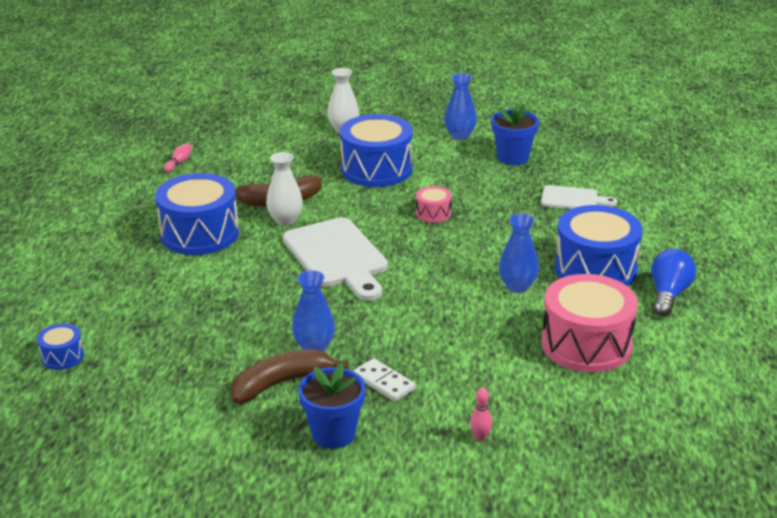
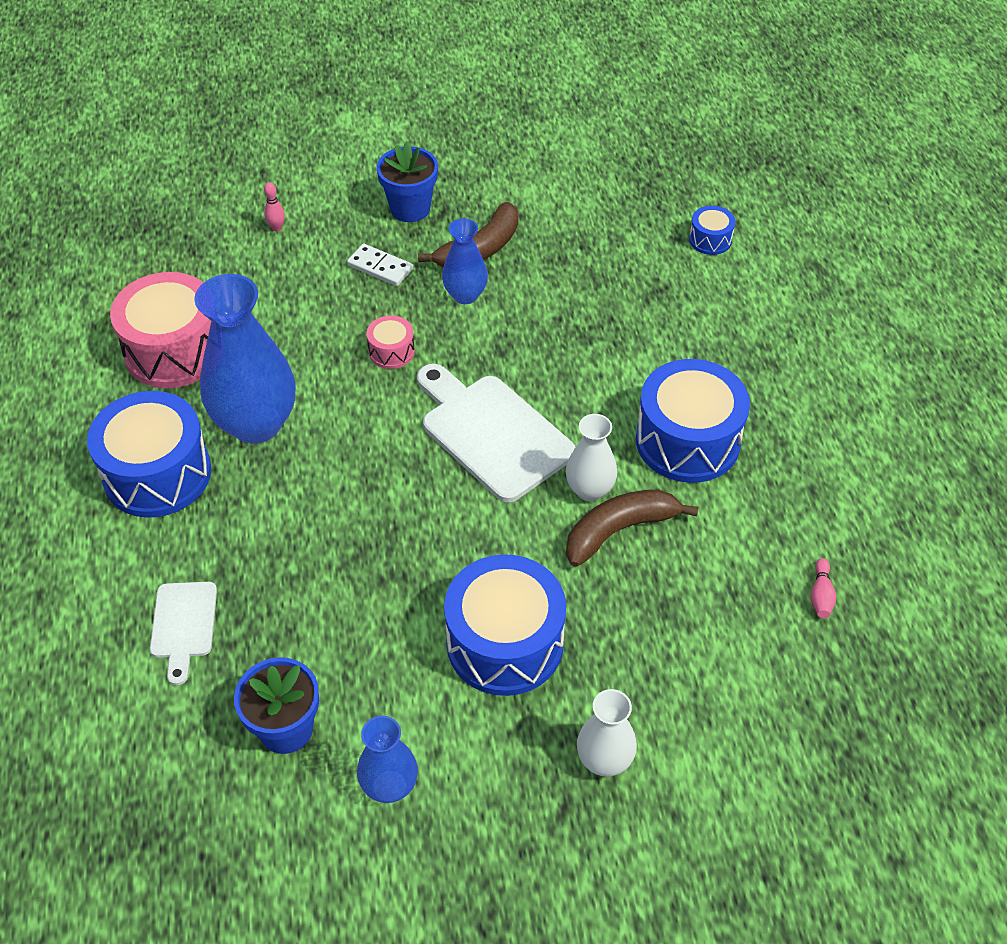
camera: 165 degrees right, 20 degrees up
(433, 213) = (389, 547): pink drum -> pink drum (391, 351)
(517, 286) = (256, 424): blue vase -> blue vase, size x1.86
(573, 199) = (183, 625): white cutting board -> white cutting board turned 90 degrees counterclockwise
(668, 294) = (69, 445): blue light bulb -> none

